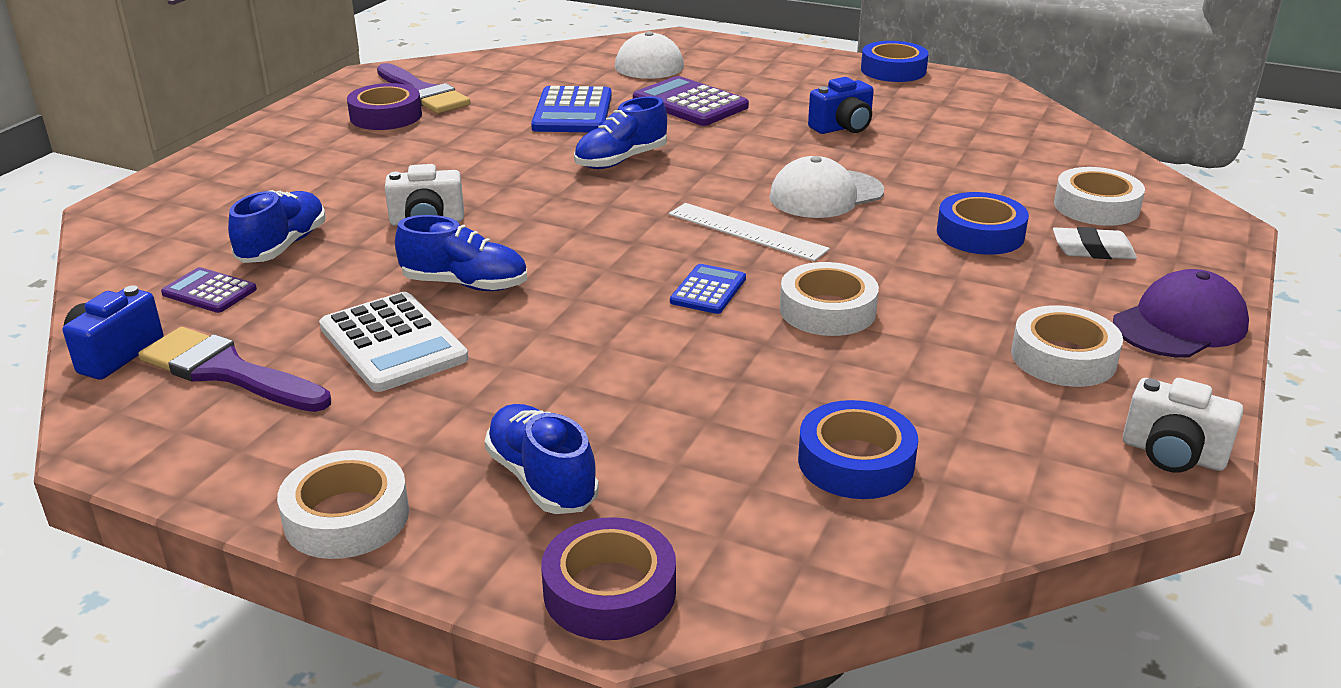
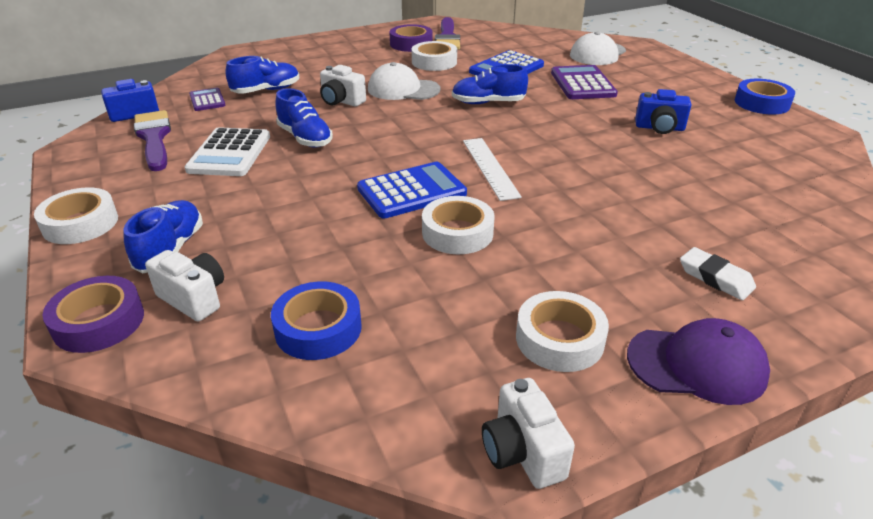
camera: 40 degrees right, 5 degrees up
(674, 508) = (194, 298): none -> white camera
(708, 290) = (412, 191): blue calculator -> blue calculator, size x1.73
(826, 195) = (576, 164): white cap -> white cap (403, 89)
(980, 234) = (642, 230): blue tape -> none
(1096, 206) = (773, 249): white tape -> white tape (434, 62)

